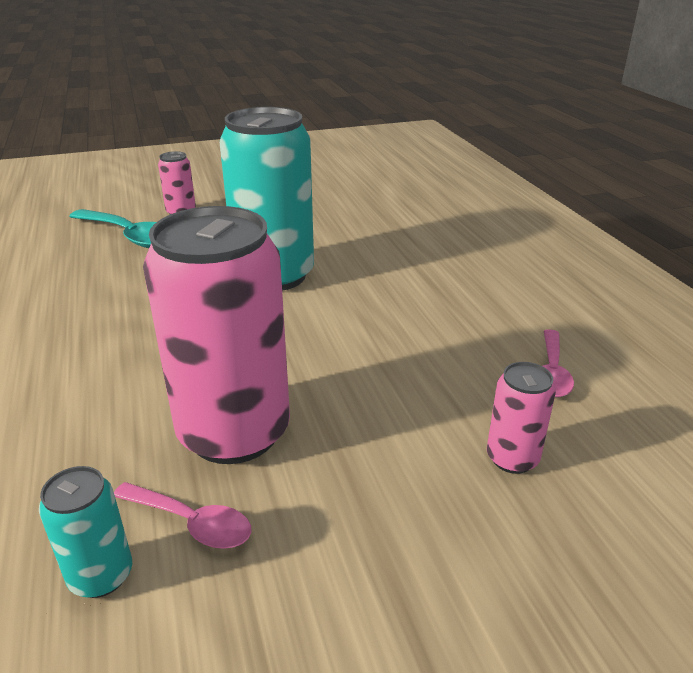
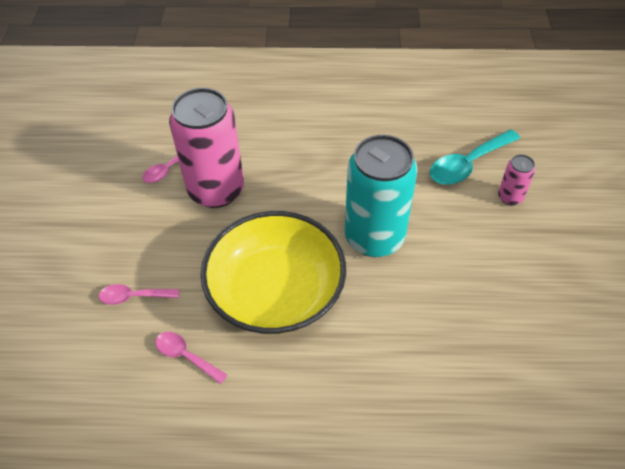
camera: 110 degrees right, 20 degrees up
(101, 575) = (159, 142): turquoise can -> none
(400, 326) = (276, 291): none -> yellow bowl
(512, 458) = (133, 297): pink can -> pink spoon

